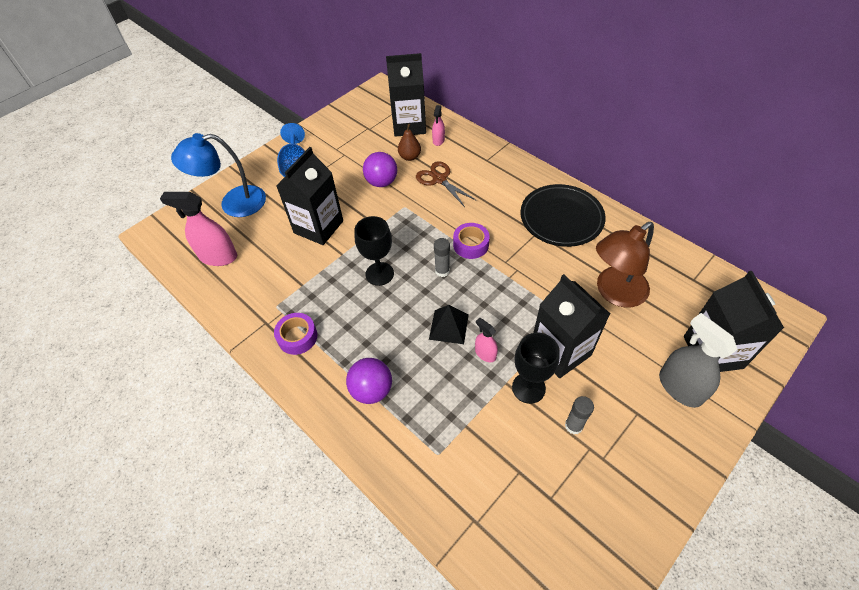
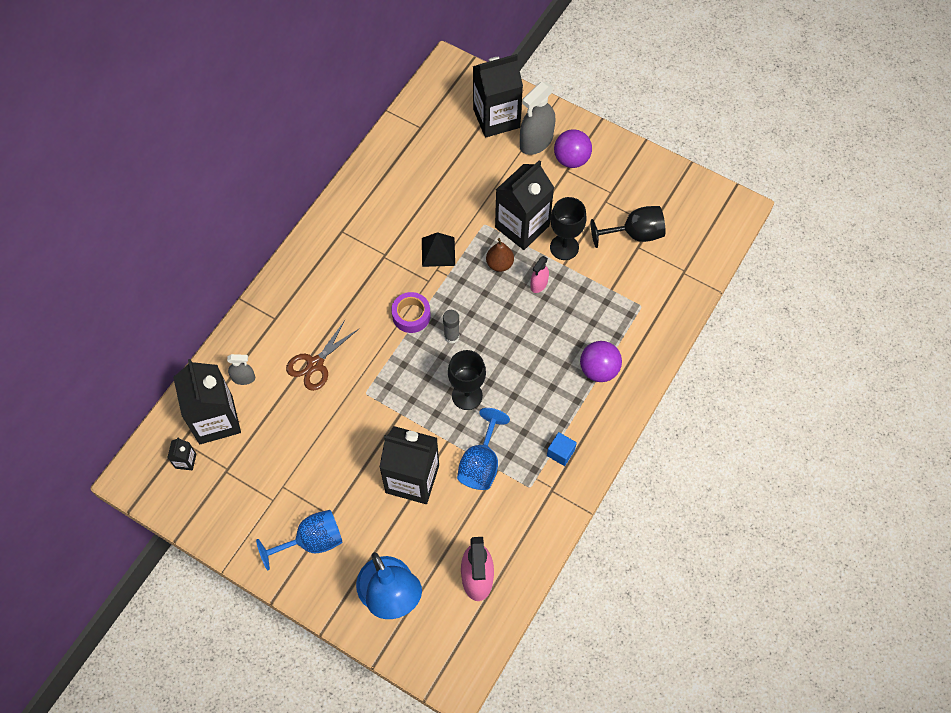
camera: 105 degrees left, 10 degrees up
(297, 337) = (560, 452): purple tape -> blue cube
(312, 274) = (481, 464): none -> blue goblet
(381, 182) = (328, 427): purple ball -> purple ball (571, 159)
(383, 110) = (185, 461): none -> black carton
(410, 157) = (278, 405): brown pear -> brown pear (499, 264)
(438, 140) = (243, 378): pink spray bottle -> grey spray bottle
(449, 327) = (517, 319): black pyramid -> black pyramid (438, 251)
(538, 472) = (635, 234): none -> black goblet
(561, 218) = (359, 236): black plate -> none
(573, 425) = (589, 213): grey glue stick -> none
(614, 293) = (448, 187): brown lamp -> none

